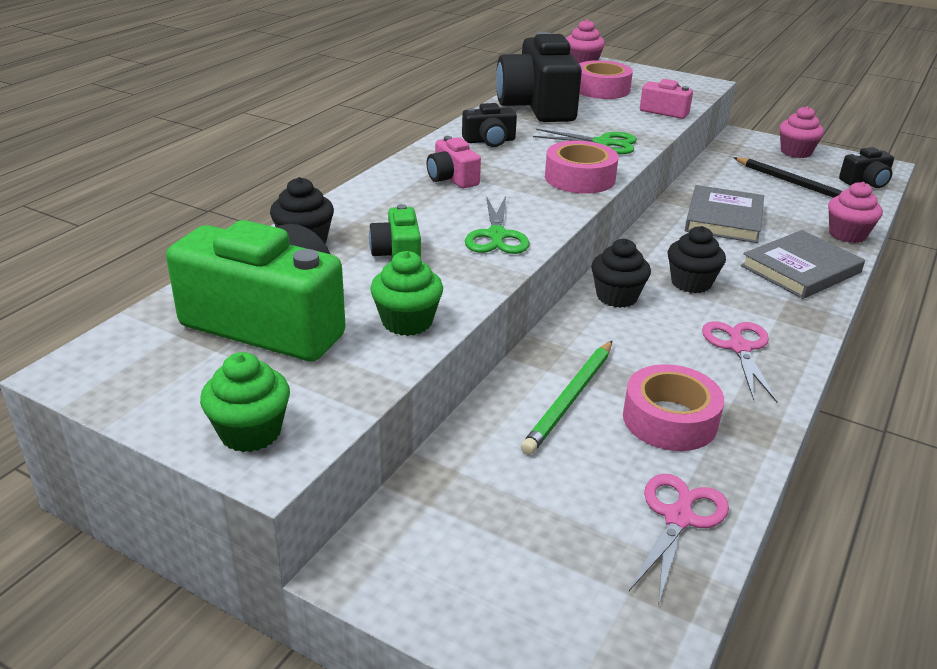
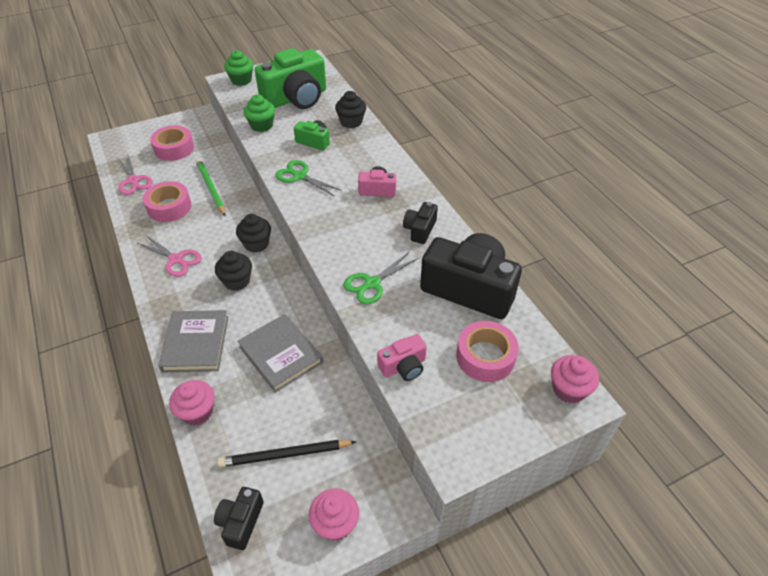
camera: 125 degrees right, 15 degrees up
(579, 178) = (331, 240): pink tape -> pink tape (174, 148)

